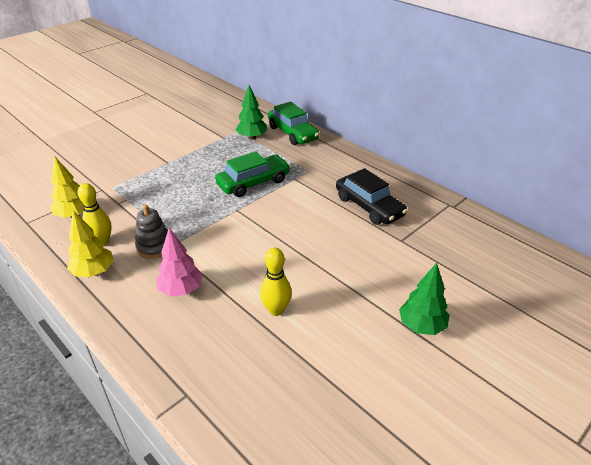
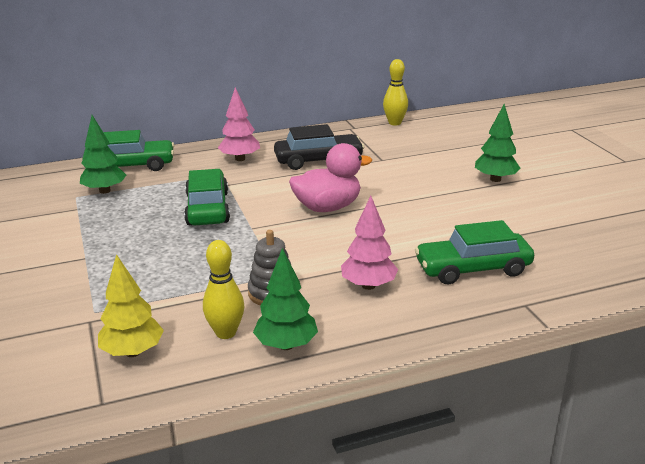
camera: 65 degrees left, 10 degrees down
(94, 272) = (286, 345): yellow tree -> green tree
(233, 346) = (473, 268): none -> green car
(276, 310) = (436, 237): yellow bowling pin -> yellow bowling pin (394, 123)
(290, 235) = (327, 207): none -> pink duck
(340, 170) = (240, 159): none -> pink tree

